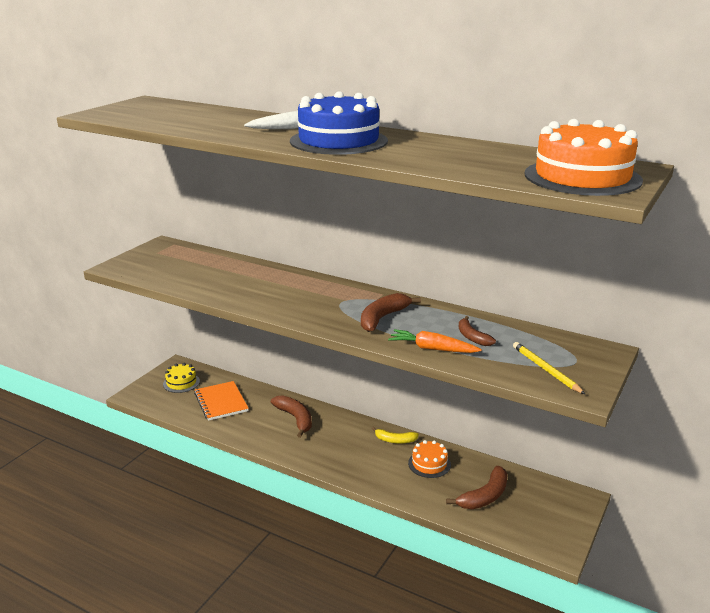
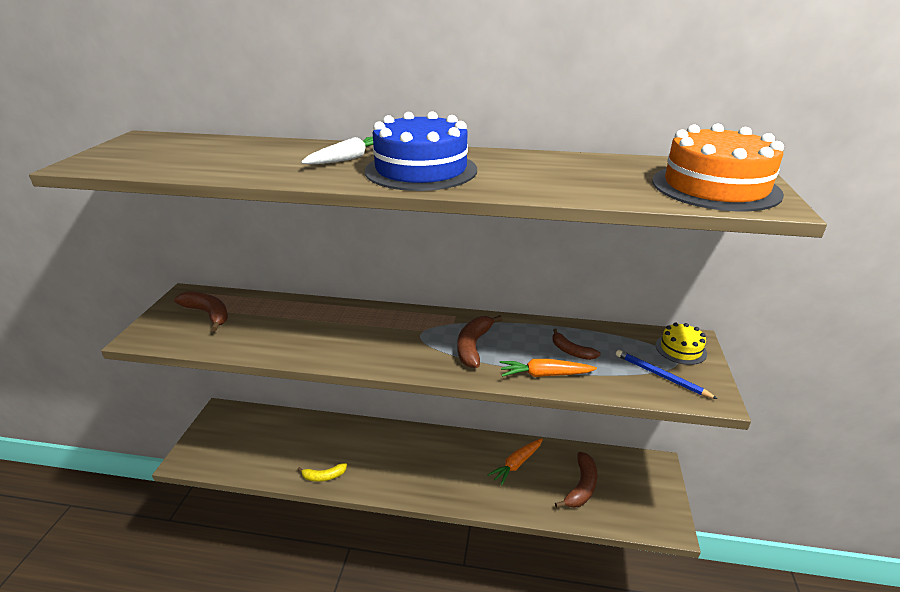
camera: 20 degrees left, 5 degrees up
(181, 382) = (231, 431): yellow cake -> yellow cake (681, 349)
(221, 402) = (284, 445): orange notebook -> none
(295, 419) = (369, 446): brown banana -> brown banana (208, 314)
(395, 440) = (474, 446): yellow banana -> yellow banana (324, 476)
(429, 464) = (516, 464): orange cake -> orange carrot
(545, 370) = (661, 376): yellow pencil -> blue pencil

